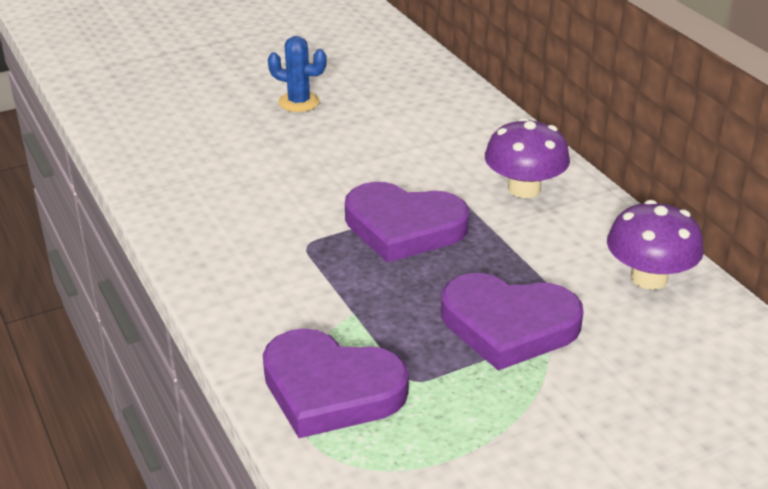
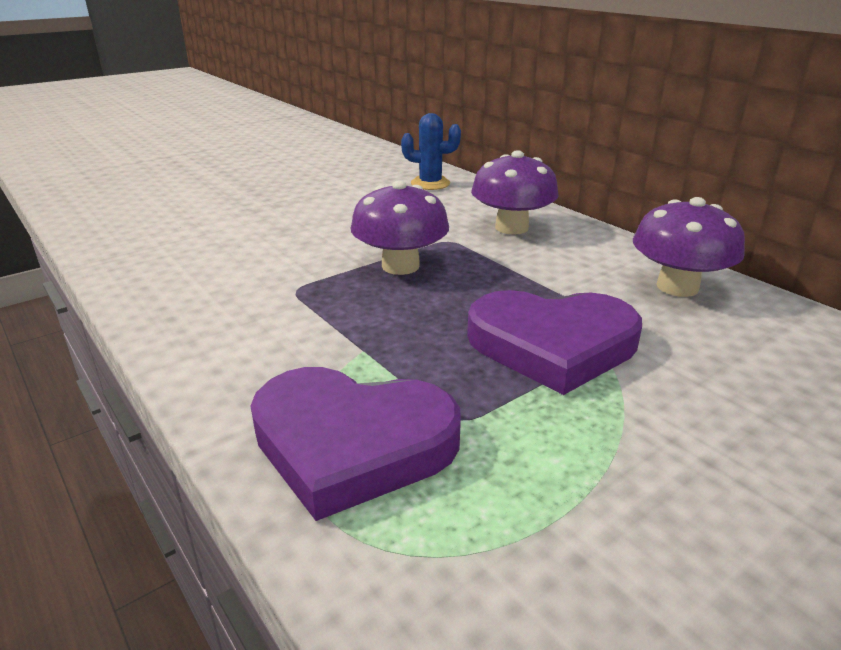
camera: 10 degrees left, 5 degrees down
(299, 102) = (273, 183): blue cactus -> blue cactus (430, 183)
(403, 227) = (400, 266): purple heart -> purple mushroom

